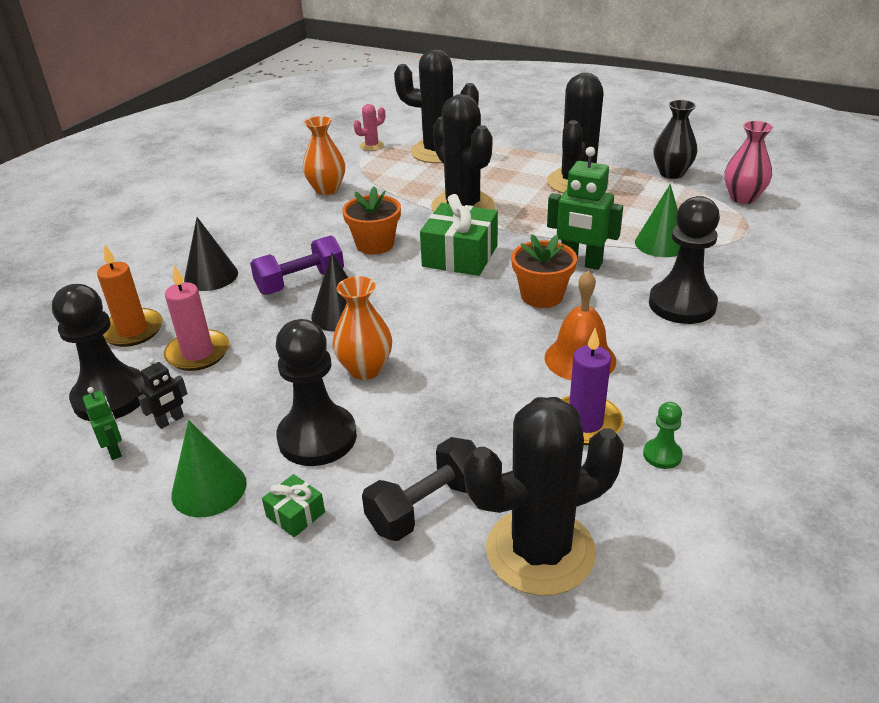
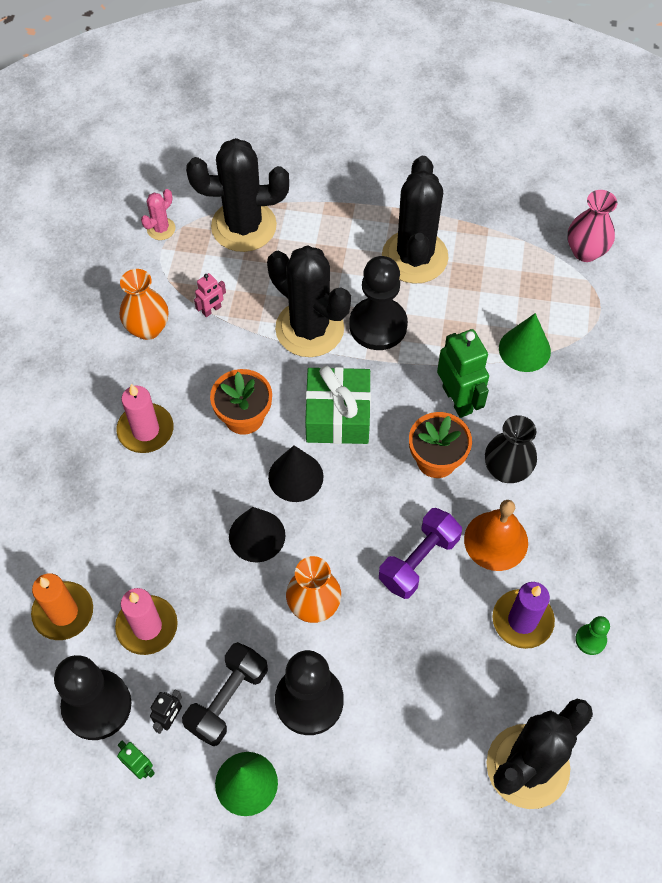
camera: 20 degrees left, 25 degrees up
(211, 276) = (97, 510): black cone -> black cone (295, 477)
(285, 239) = (145, 430): none -> pink candle
(295, 514) = (330, 788): green gift -> none
(300, 282) = (195, 497): purple dumbbell -> purple dumbbell (418, 560)
(385, 187) = (212, 310): none -> pink robot
(427, 507) = (429, 749): black dumbbell -> black dumbbell (227, 699)
(581, 263) = (457, 399): green robot -> green robot turned 120 degrees counterclockwise
(671, 173) = (506, 219): black vase -> black vase (506, 470)
(682, 304) = (564, 441): black pawn -> black pawn (378, 325)

